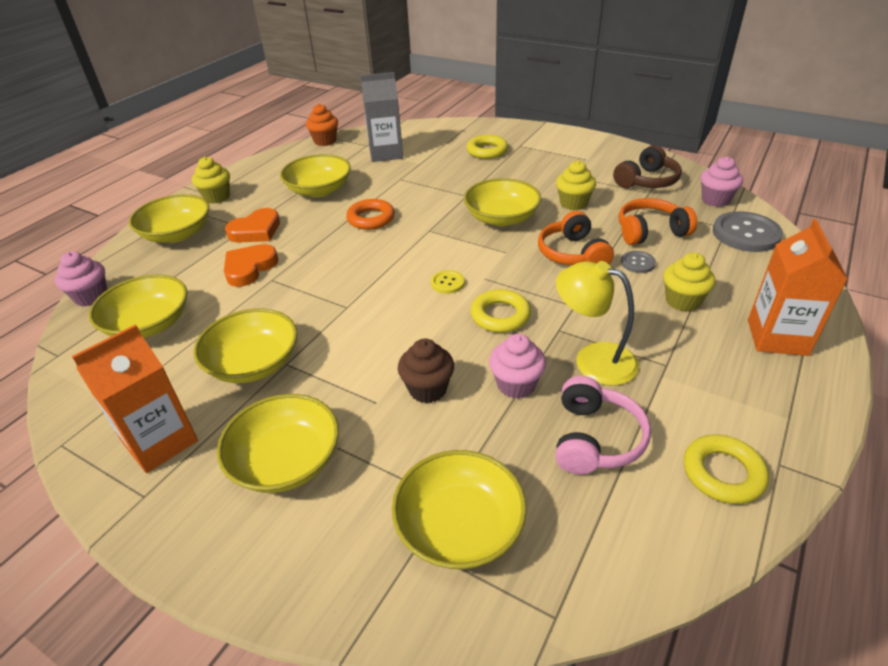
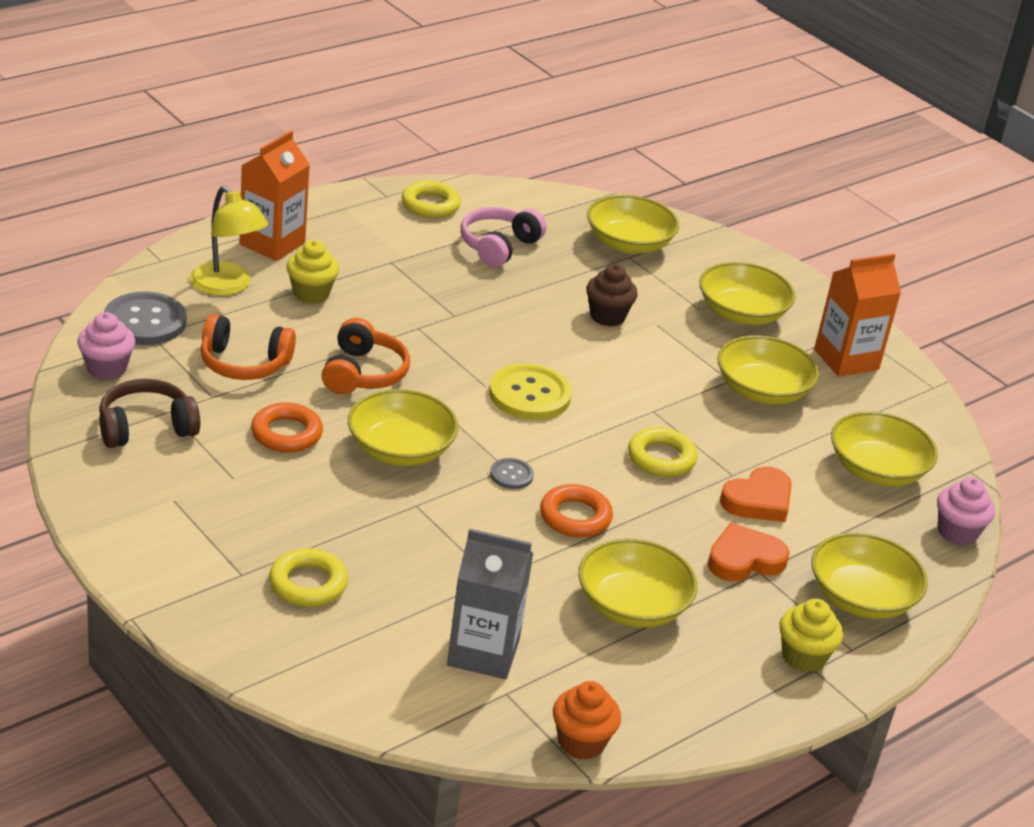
camera: 165 degrees left, 5 degrees down
(447, 283) = (529, 395): yellow button -> yellow button, size x2.00
(500, 315) = (499, 345): yellow ring -> yellow ring (661, 458)
(516, 385) = (530, 293): pink cupcake -> none
(573, 203) = (286, 433): yellow cupcake -> orange ring
(593, 359) = (447, 285): yellow lamp -> yellow lamp (227, 286)
(637, 263) = (306, 339): grey button -> grey button (511, 475)

